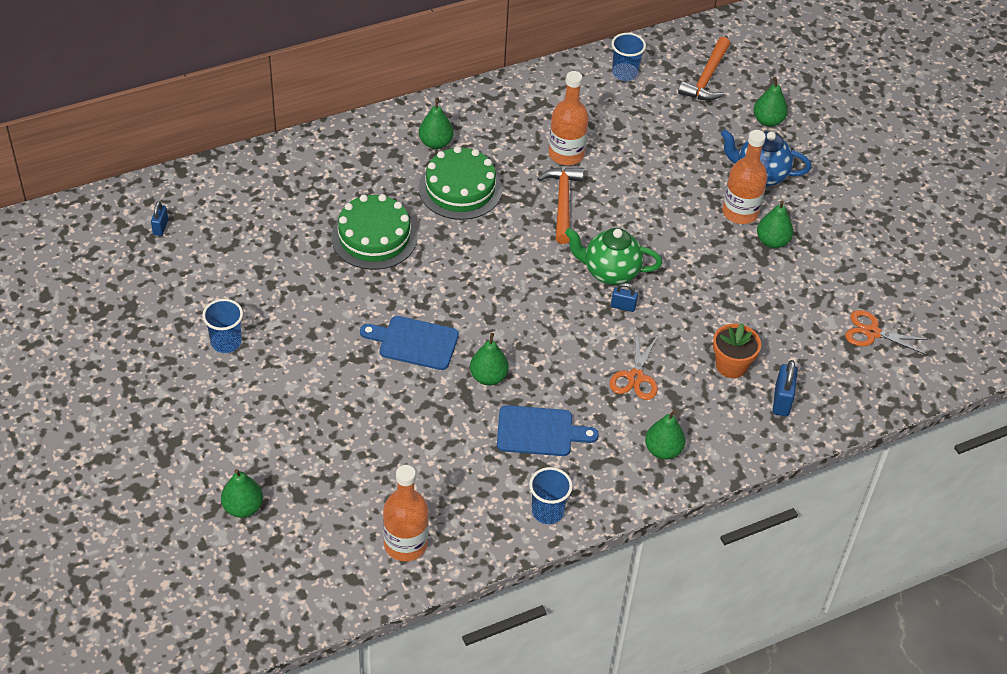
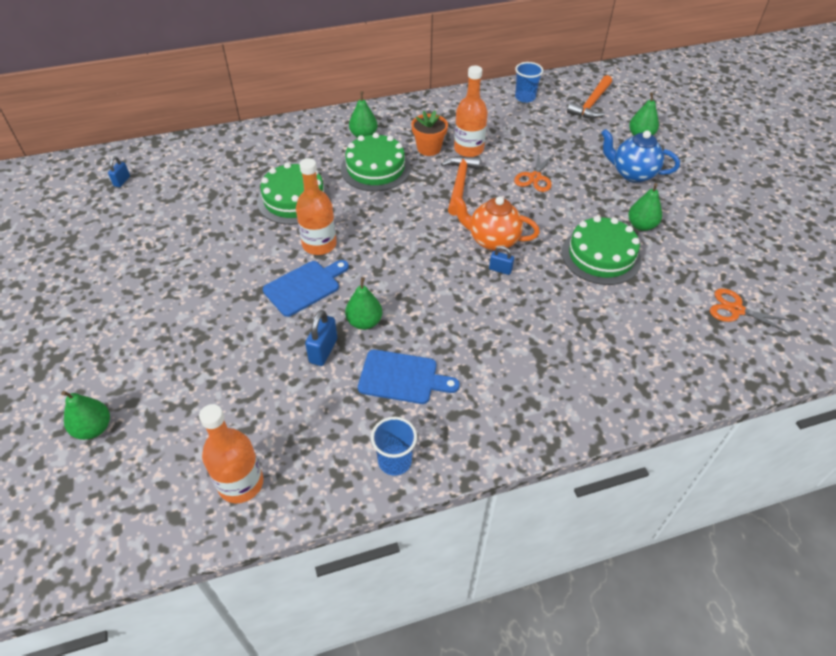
camera: 10 degrees right, 0 degrees up
(226, 342) = (139, 274): blue cup -> none
(414, 342) = (304, 286): blue cutting board -> blue cutting board turned 120 degrees clockwise
(610, 272) = (492, 240): green teapot -> orange teapot
(635, 377) = (504, 333): orange scissors -> orange scissors (535, 177)
(663, 450) = (522, 407): green pear -> none
(730, 282) = (601, 256): none -> green cake
(731, 365) = (597, 330): orange flower pot -> orange flower pot (429, 148)
(740, 212) = (613, 201): orange bottle -> orange bottle (319, 244)
(781, 401) = (646, 367): blue padlock -> blue padlock (323, 351)

